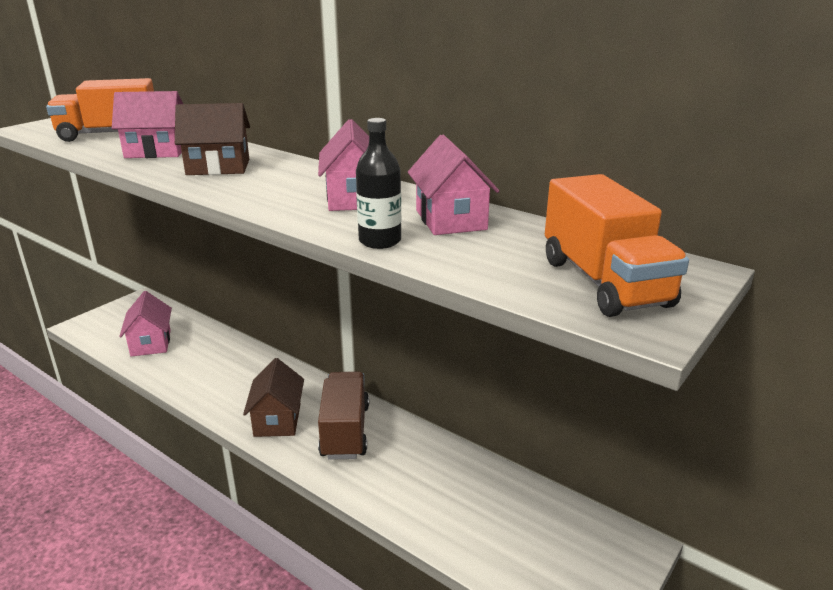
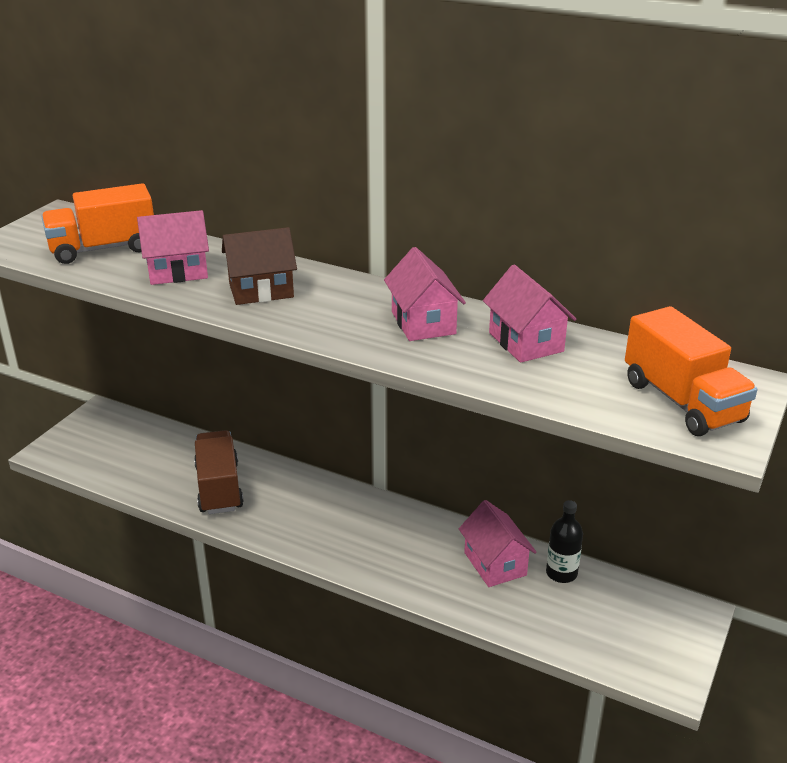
camera: 10 degrees left, 5 degrees up
(151, 343) = (142, 464): pink house -> pink house (495, 564)
(277, 420) = (322, 535): brown house -> none
(345, 431) = (396, 539): brown truck -> brown truck (219, 488)
(380, 241) = (476, 374): black bottle -> black bottle (561, 573)

